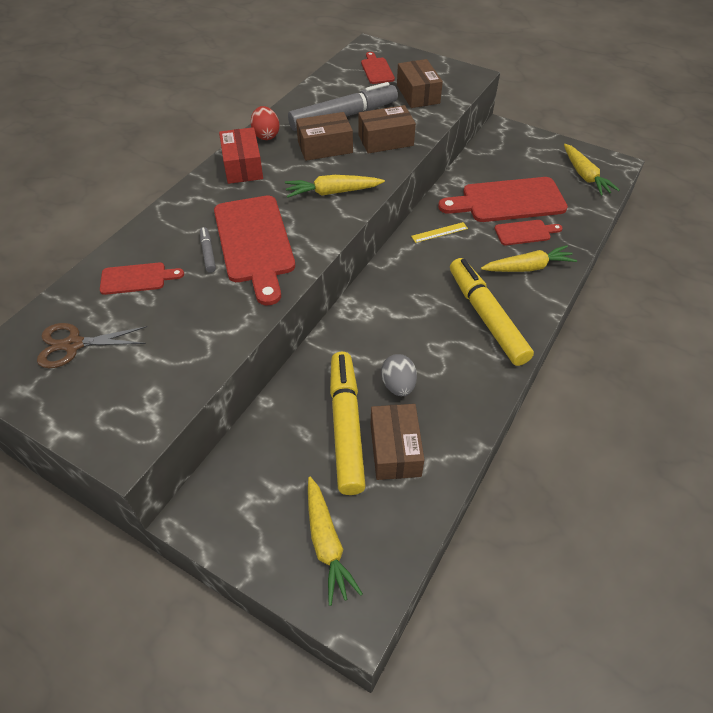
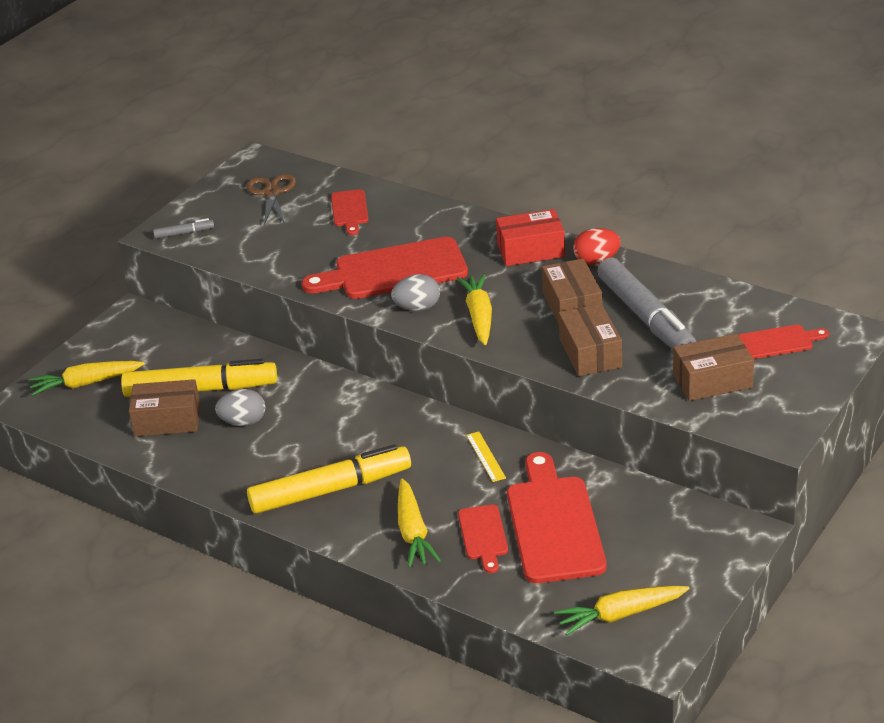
camera: 95 degrees right, 15 degrees down
(208, 253) = (381, 245): grey marker -> grey marker (184, 233)
(316, 227) = (417, 308): none -> grey egg

